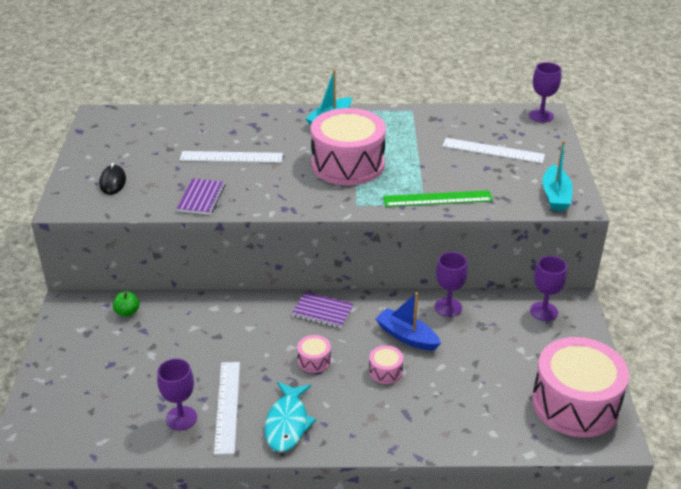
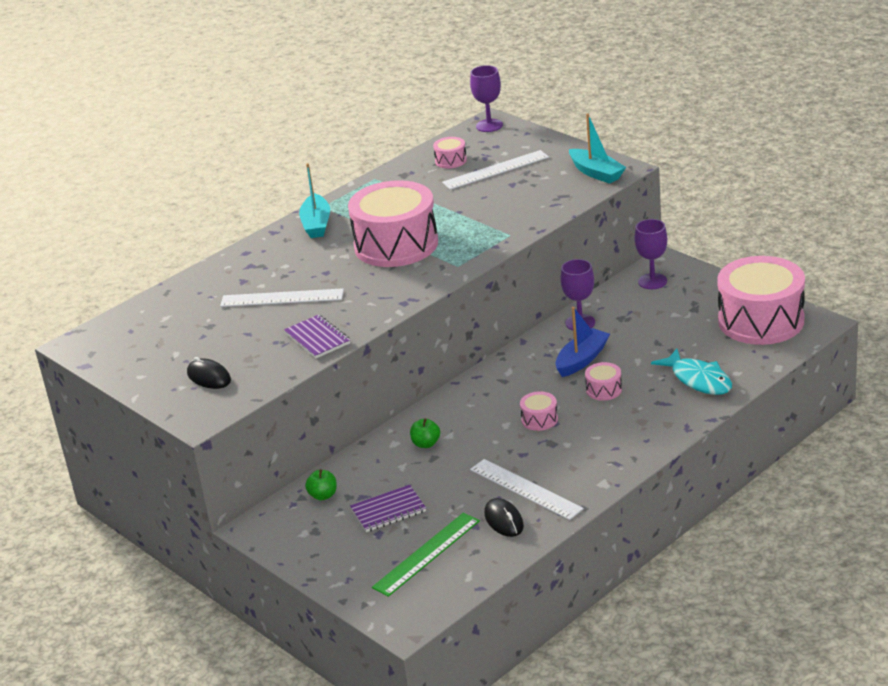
camera: 40 degrees left, 5 degrees down
(181, 418) = (504, 520): purple goblet -> black mouse
(228, 323) = (426, 444): none -> green apple
(231, 157) = (282, 298): white ruler -> white ruler turned 45 degrees clockwise
(287, 423) = (589, 466): turquoise fish -> turquoise fish (698, 380)
(322, 311) = (489, 387): purple notebook -> purple notebook (388, 510)
(407, 336) = (582, 360): blue boat -> blue boat turned 135 degrees clockwise
(437, 199) = (513, 225): green ruler -> green ruler (426, 554)
(476, 126) = (451, 160): none -> pink drum

